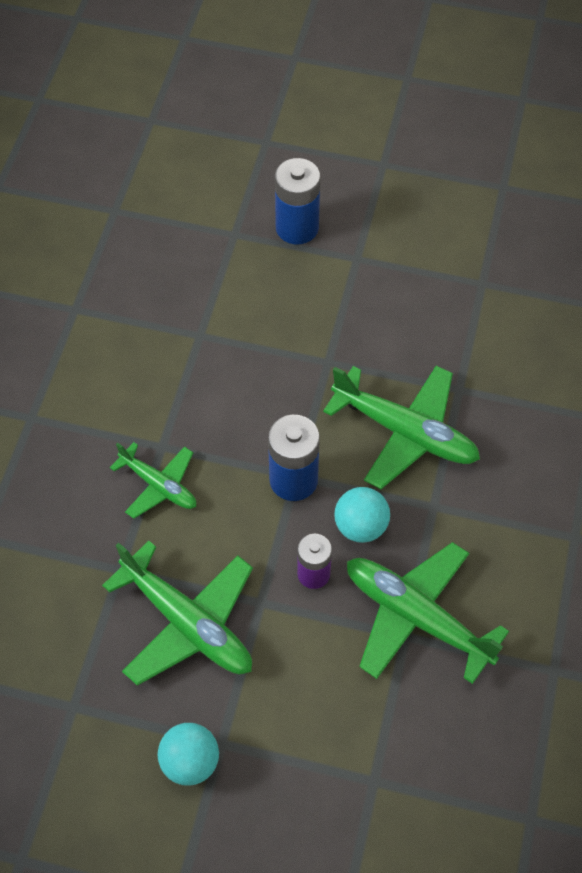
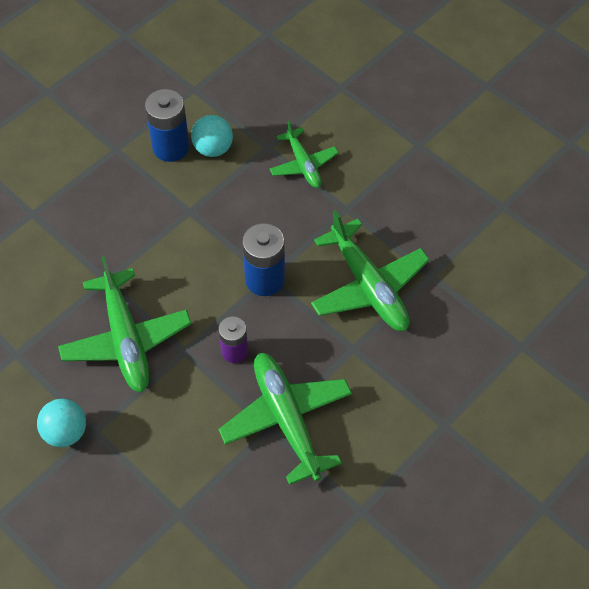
camera: 30 degrees right, 0 degrees up
(159, 485) = (169, 237): green plane -> green plane (303, 164)
(297, 228) = (389, 103): blue battery -> blue battery (171, 147)
(361, 526) = (290, 336): turquoise ball -> turquoise ball (213, 148)

